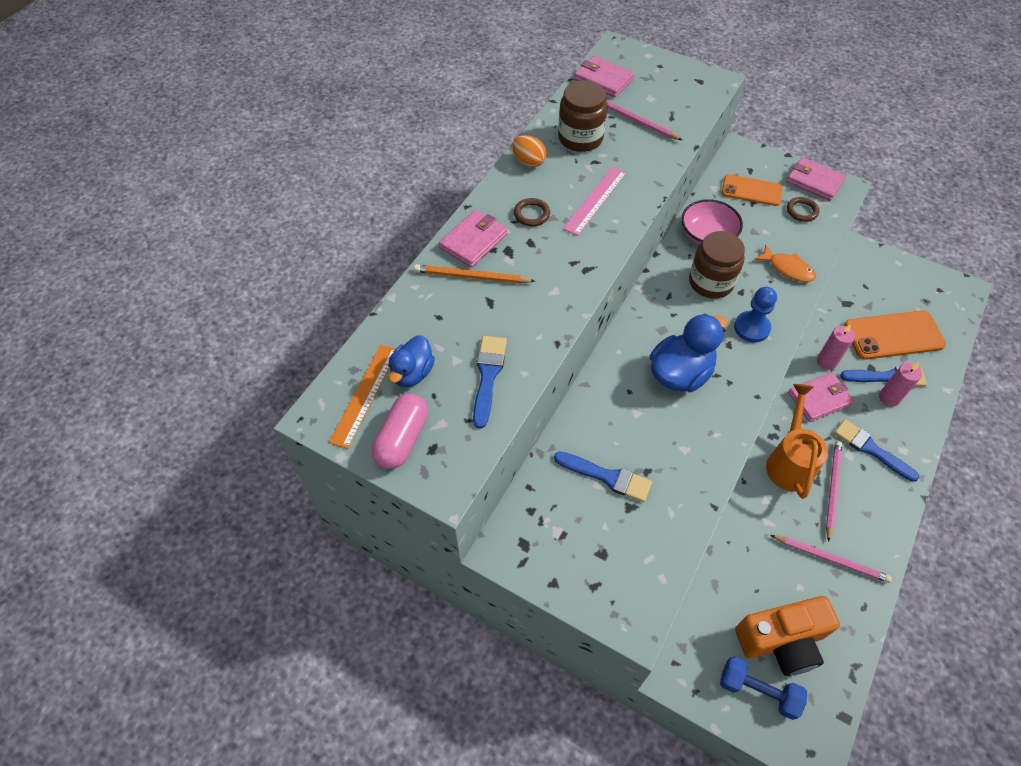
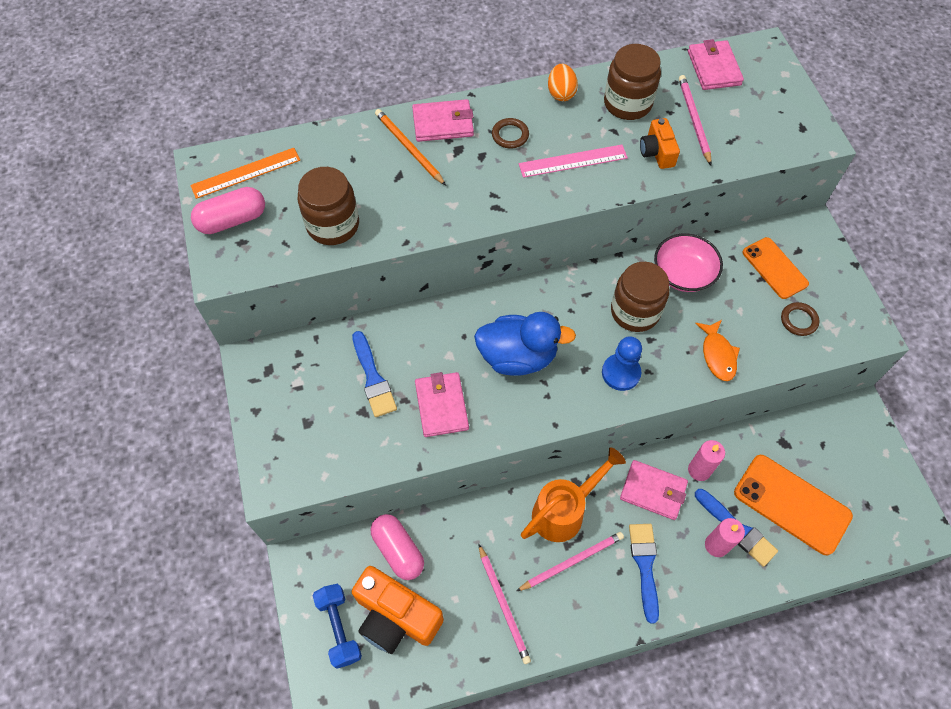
camera: 45 degrees right, 5 degrees up
(412, 373) = (290, 183): blue duck -> none
(488, 376) = (333, 225): blue brush -> brown jar
(639, 156) = (657, 152): none -> orange camera
(727, 594) = (398, 550): none -> pink capsule
(814, 181) = (848, 306): pink wallet -> pink wallet (441, 406)

